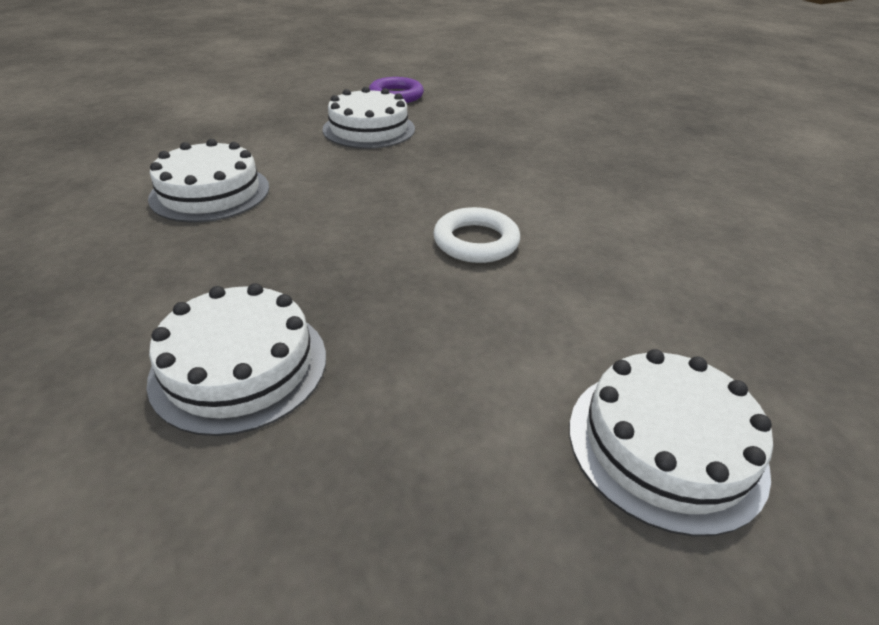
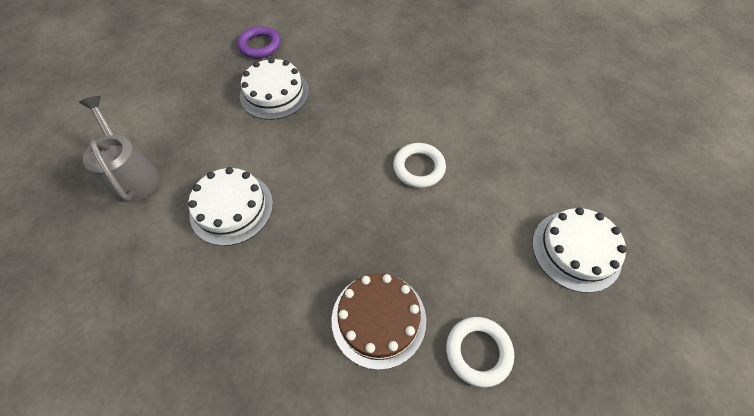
camera: 30 degrees left, 20 degrees up
(156, 138) = (132, 175): none -> grey watering can
(240, 366) = (378, 319): white cake -> brown cake
(338, 491) = (478, 351): none -> white ring

